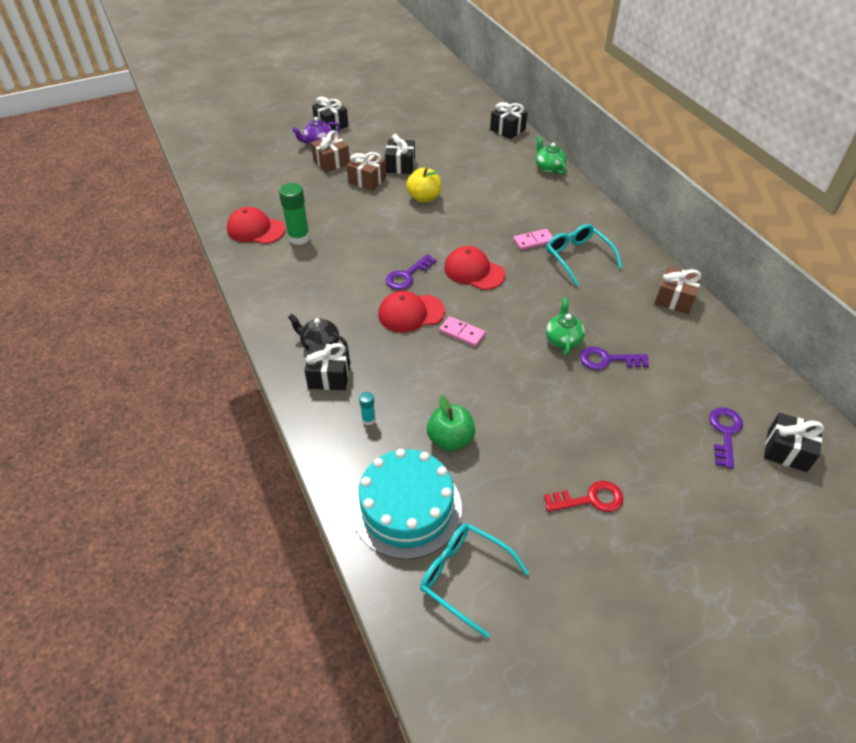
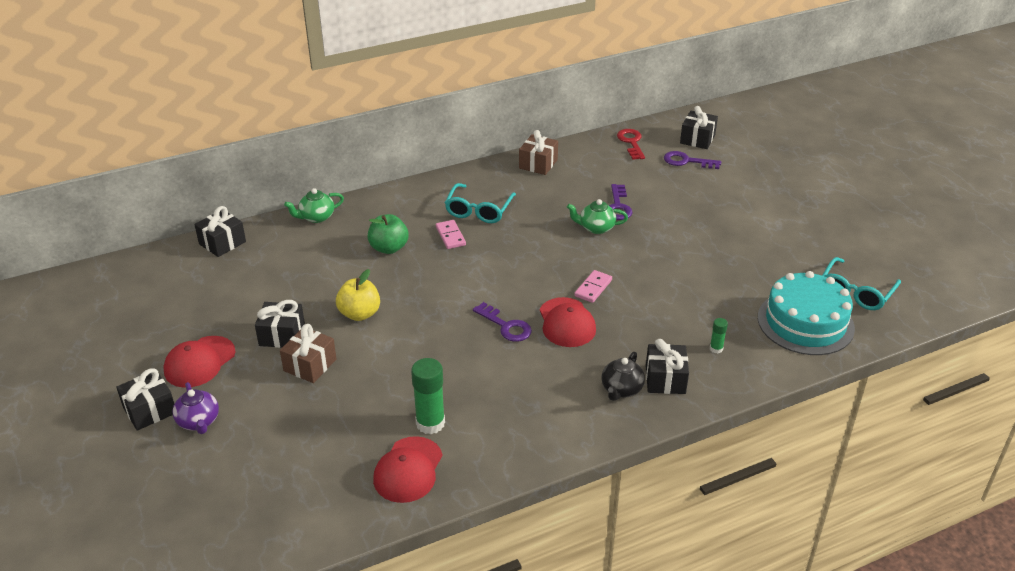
camera: 90 degrees left, 10 degrees down
(331, 162) = (256, 403): brown gift -> none
(368, 419) = (716, 348): turquoise glue stick -> green glue stick
(450, 439) = (727, 297): green apple -> green apple (389, 248)
(474, 271) = (499, 278): red cap -> red cap (199, 362)
(578, 258) = (479, 210): turquoise glasses -> turquoise glasses turned 45 degrees counterclockwise
(590, 499) = (766, 228): red key -> red key (631, 142)

